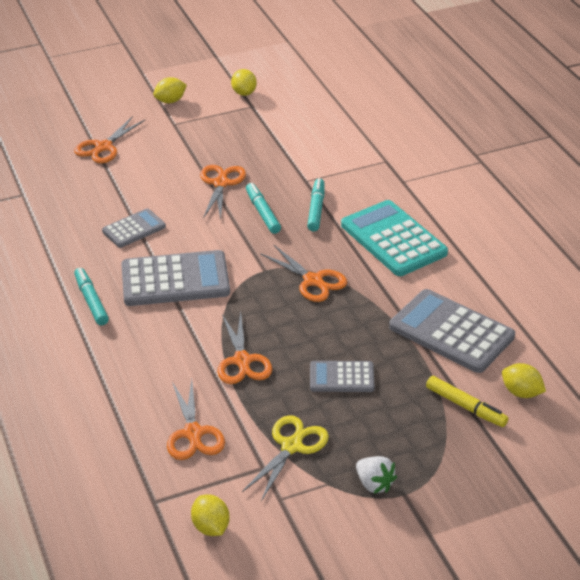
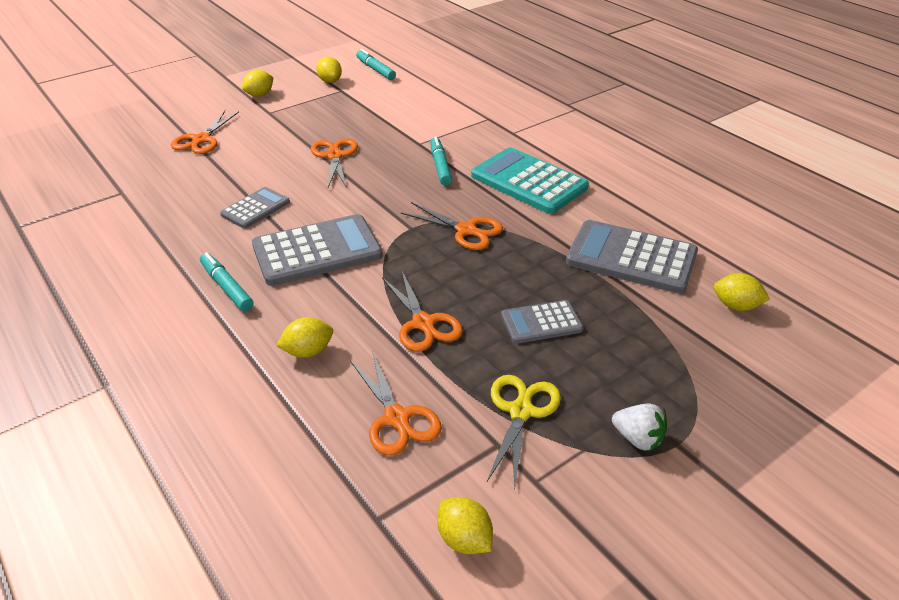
camera: 15 degrees left, 0 degrees up
(141, 368) = (308, 351): none -> yellow lemon
(262, 213) = (387, 176): turquoise marker -> turquoise marker (375, 70)
(466, 406) = (688, 330): yellow marker -> none

